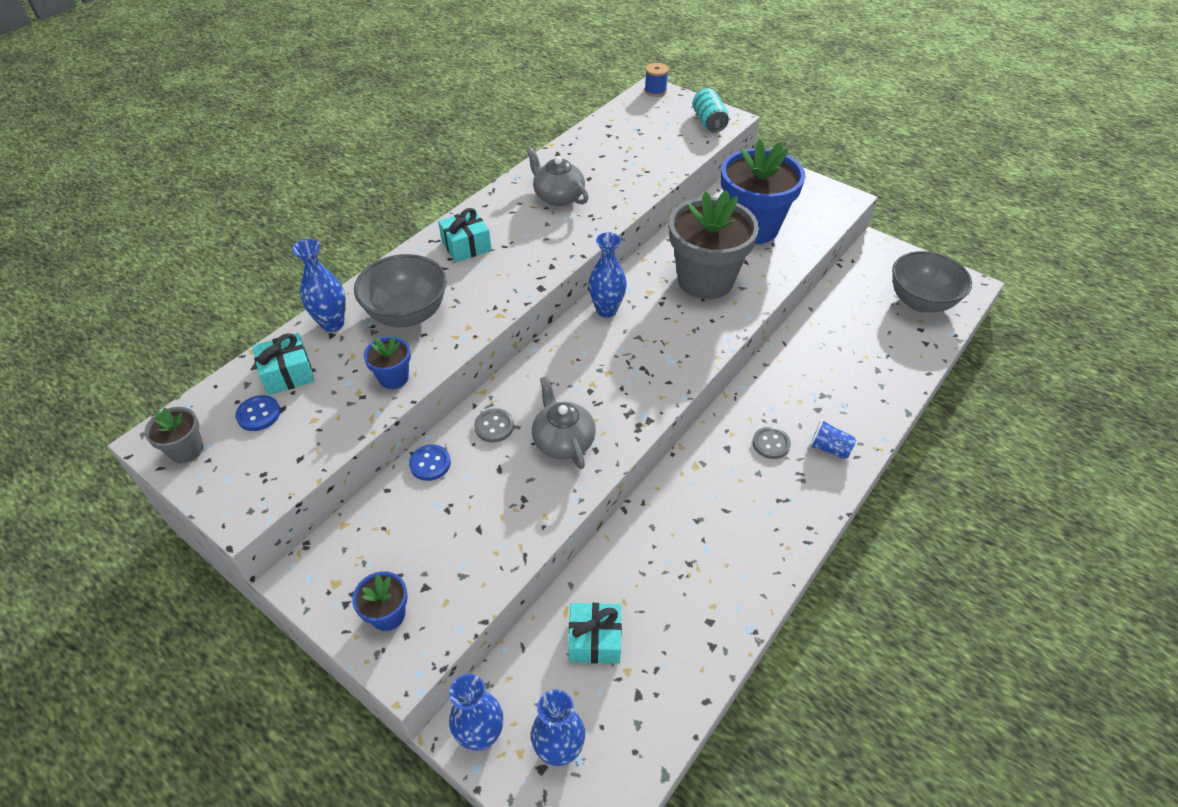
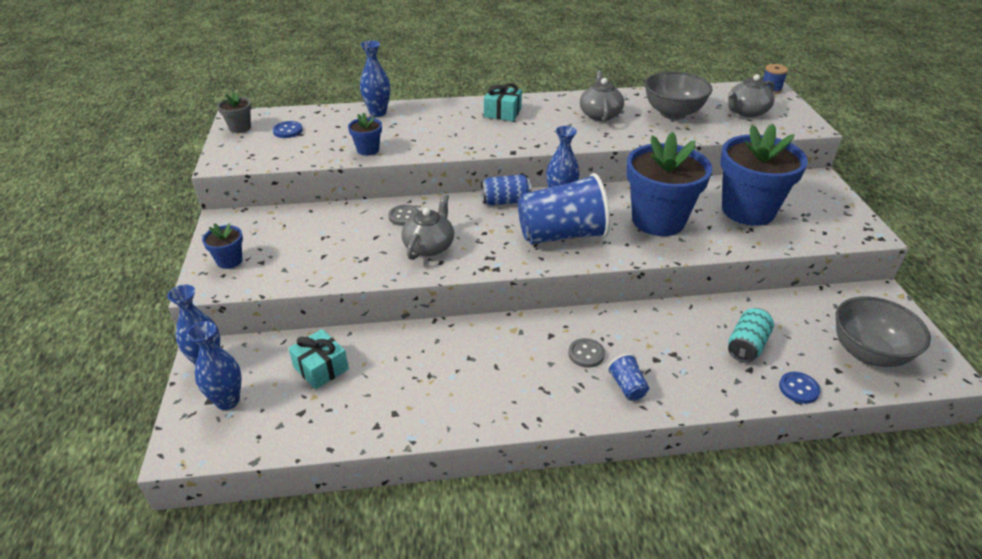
camera: 45 degrees right, 10 degrees down
(288, 374) = (325, 122): turquoise gift -> none
(407, 314) = (420, 127): grey bowl -> grey bowl (673, 113)
(430, 463) = (347, 212): blue button -> blue button (798, 389)
(563, 344) = (505, 201): none -> blue can
(655, 347) = (561, 235): none -> blue cup
(668, 127) = (746, 112): none -> grey teapot
(705, 280) = (658, 220): grey flower pot -> blue flower pot
(709, 122) = (787, 122): turquoise can -> turquoise can (747, 345)

